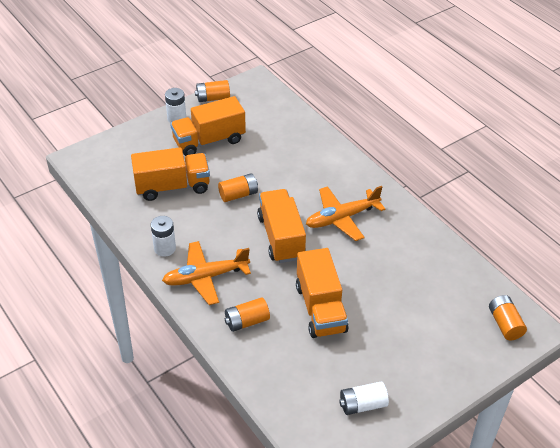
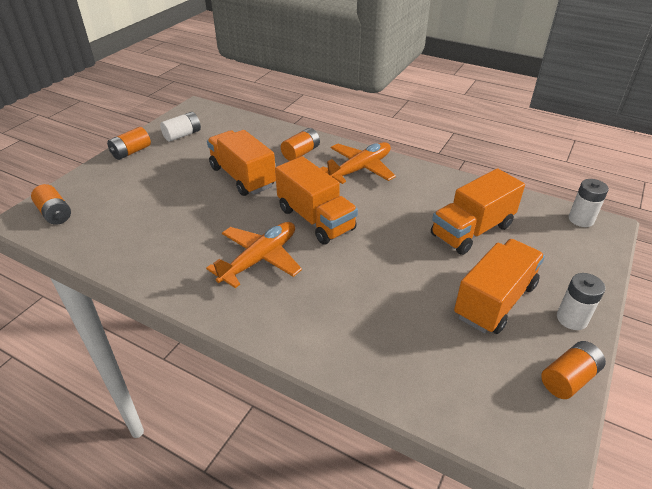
camera: 155 degrees right, 5 degrees down
(165, 248) = (417, 178): white battery -> white battery (581, 219)
(238, 194) = (395, 246): orange battery -> orange battery (131, 152)

